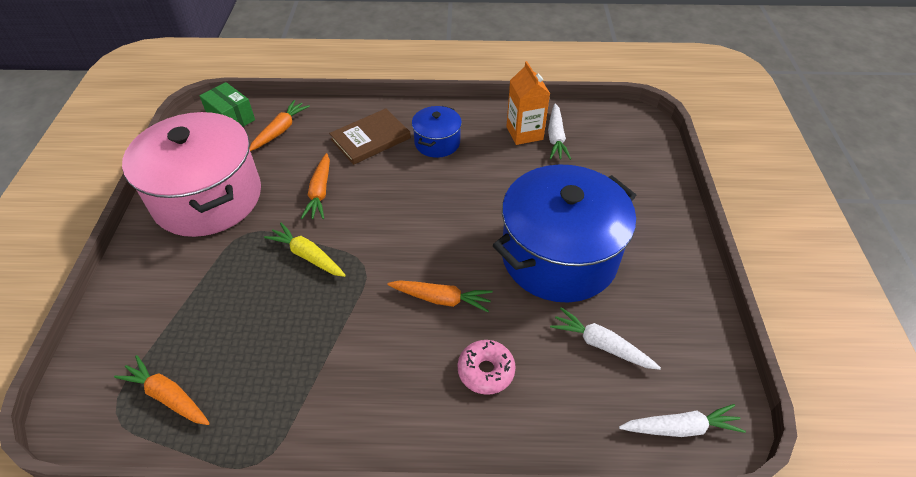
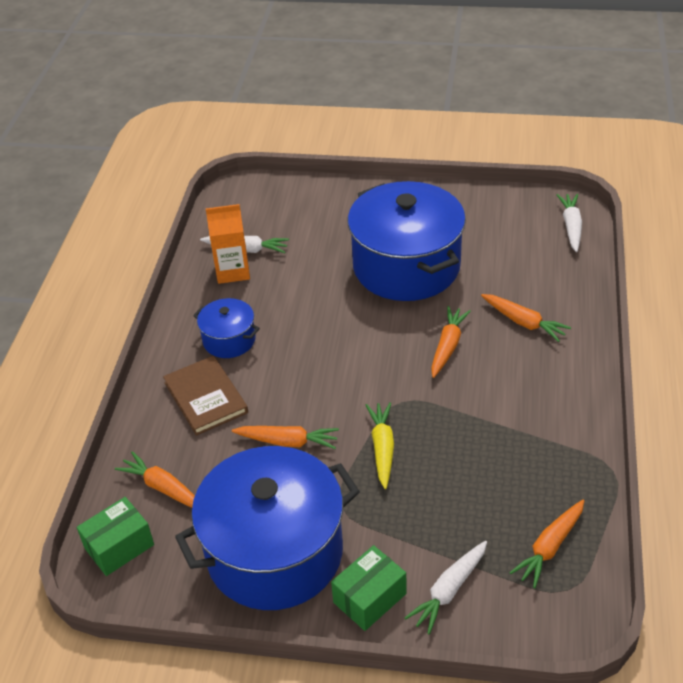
camera: 80 degrees left, 5 degrees down
(149, 260) = (369, 598): none -> green box
(207, 198) = (275, 553): pink pot -> blue pot
(307, 256) = (382, 448): yellow carrot -> yellow carrot turned 135 degrees clockwise
(486, 371) = (524, 322): pink donut -> orange carrot
(601, 344) = (500, 254): white carrot -> white carrot (449, 591)

